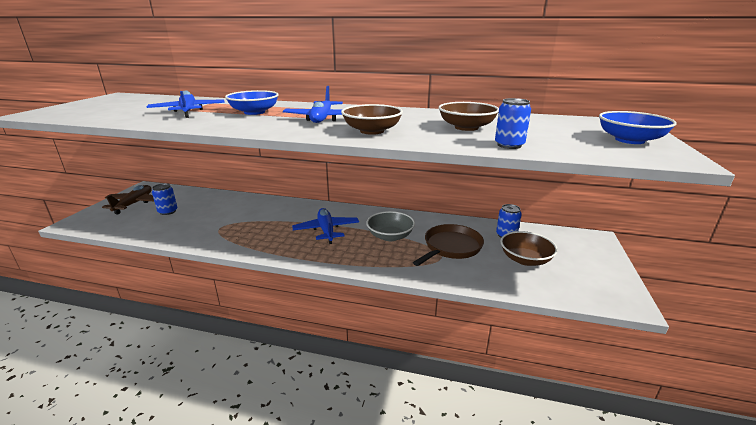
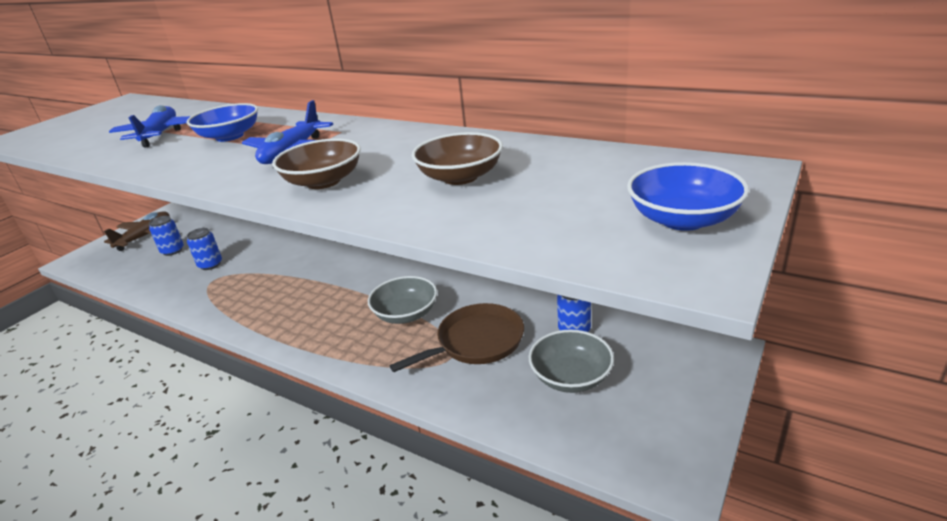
camera: 20 degrees right, 5 degrees up
(326, 230) = (331, 296): blue plane -> none
(509, 145) = (470, 223): blue can -> blue can (210, 264)
(525, 259) = (571, 377): brown bowl -> grey bowl

